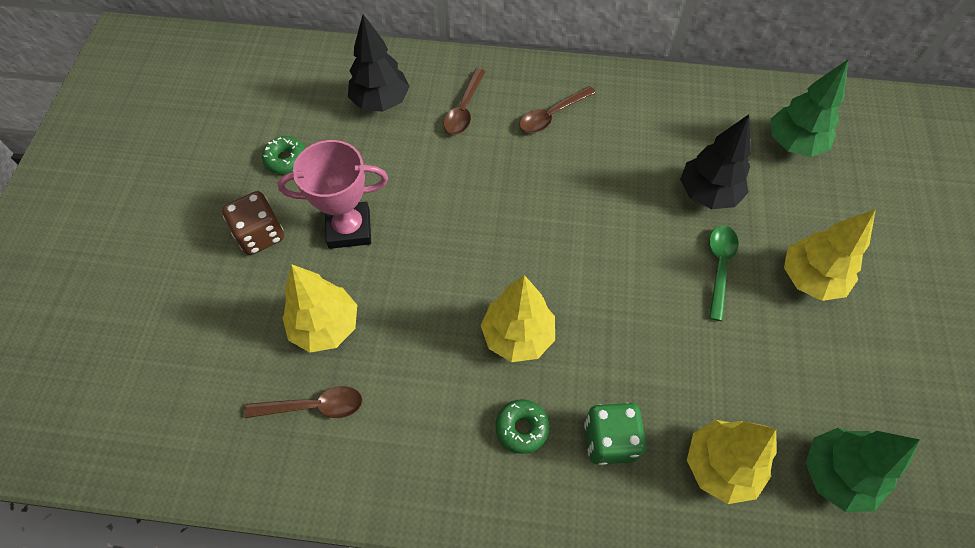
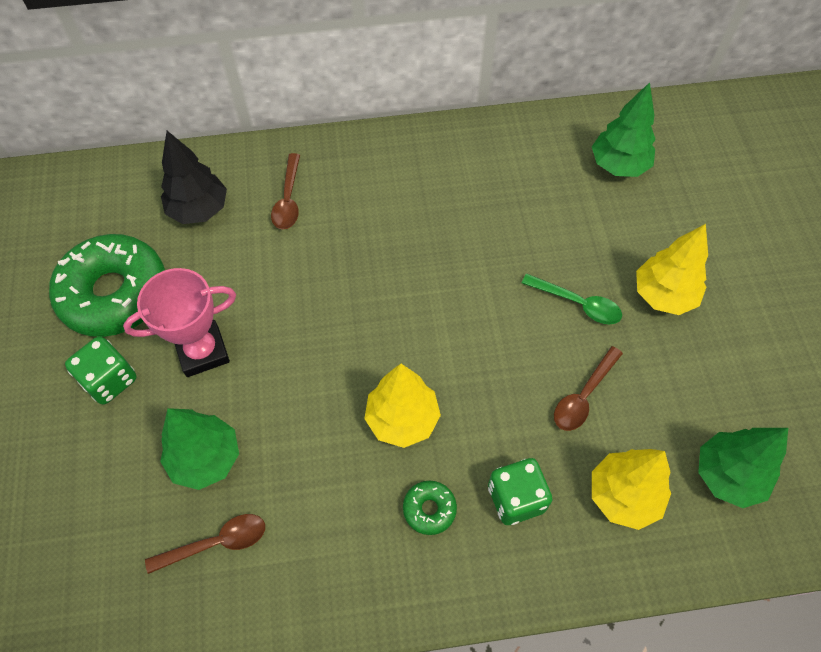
camera: 15 degrees left, 0 degrees up
(260, 235) = (109, 380): brown dice -> green dice
(286, 159) = (114, 293): green donut -> green donut, size x2.38
(325, 326) = (205, 459): yellow tree -> green tree
(552, 115) = (379, 187): brown spoon -> brown spoon (583, 396)
(708, 194) = (550, 233): black tree -> none
(719, 267) = (577, 303): green spoon -> green spoon turned 120 degrees clockwise

